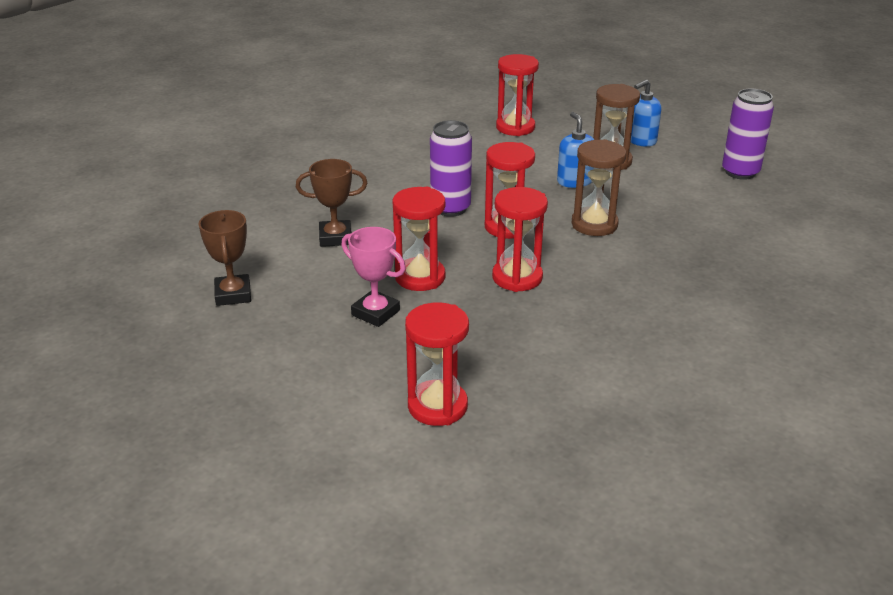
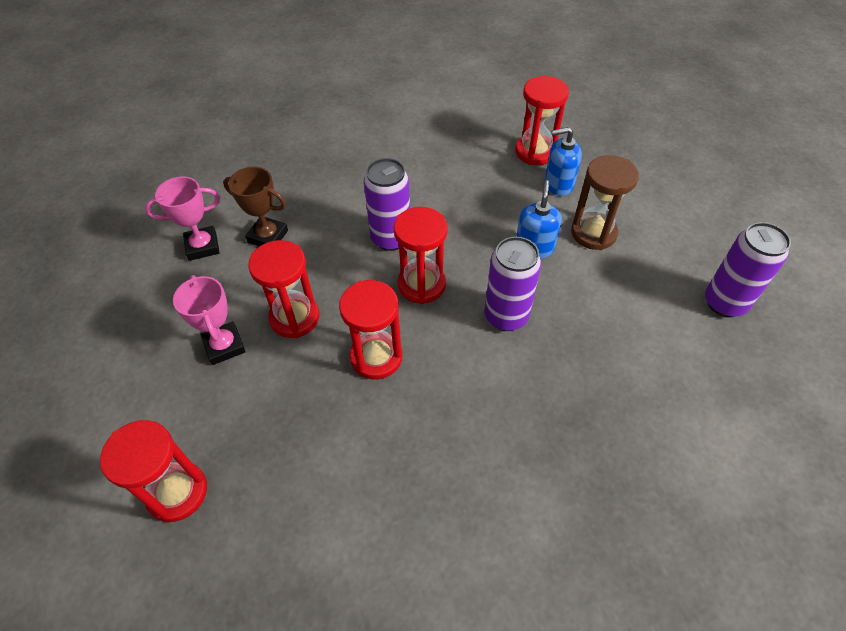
camera: 30 degrees right, 20 degrees up
(233, 294) = (140, 271): brown trophy -> none
(278, 261) = (202, 246): none -> pink trophy
(594, 224) = (506, 316): brown hourglass -> purple can
(640, 140) = (649, 214): blue soap dispenser -> blue soap dispenser (558, 184)

